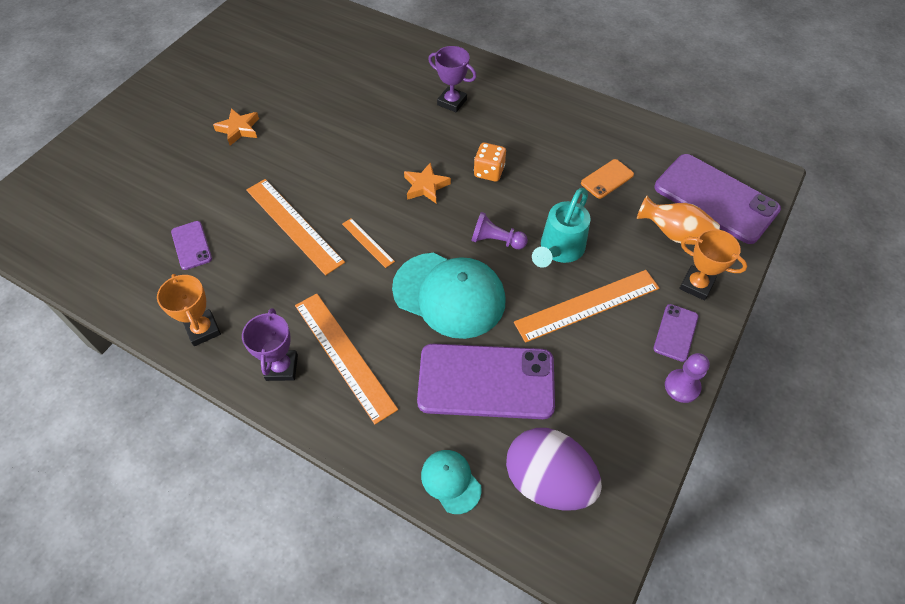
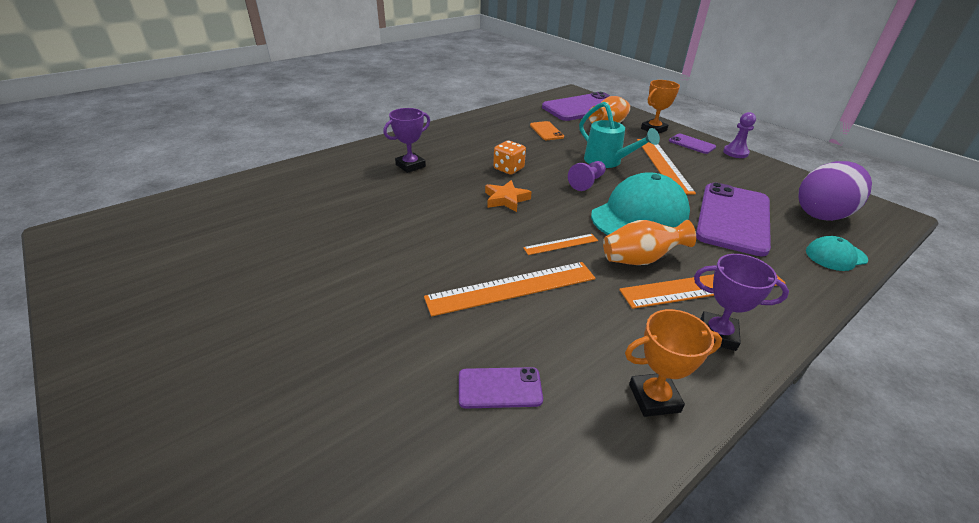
camera: 70 degrees left, 20 degrees down
(239, 129) = (313, 304): orange star -> none
(368, 304) = (640, 259): none -> orange vase

